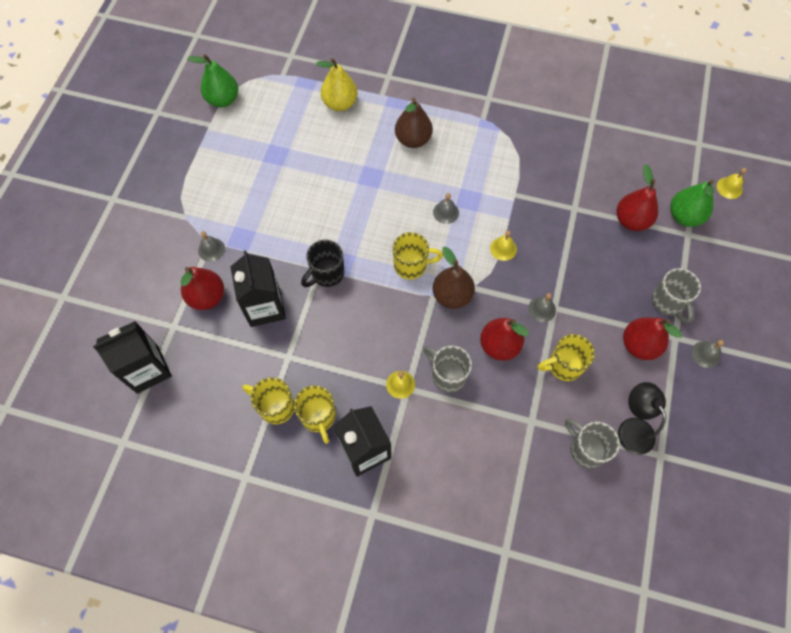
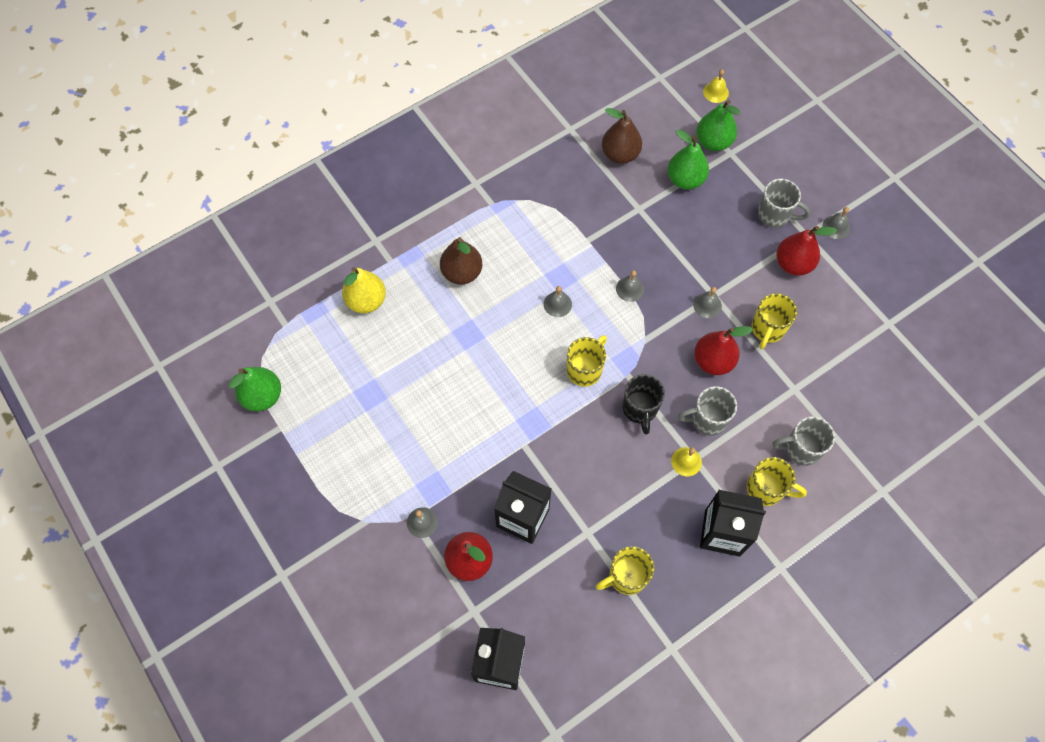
camera: 50 degrees left, 0 degrees up
(319, 417) = (664, 548): yellow mug -> yellow mug (766, 489)
(327, 274) = (534, 442): black mug -> black mug (640, 409)
(452, 296) = (639, 361): brown pear -> brown pear (620, 154)
(503, 248) = (630, 289): yellow bell -> grey bell
(586, 449) = (846, 369): grey mug -> grey mug (801, 449)
(631, 220) = (685, 179): red pear -> green pear
(631, 428) = (853, 325): black lamp -> none

